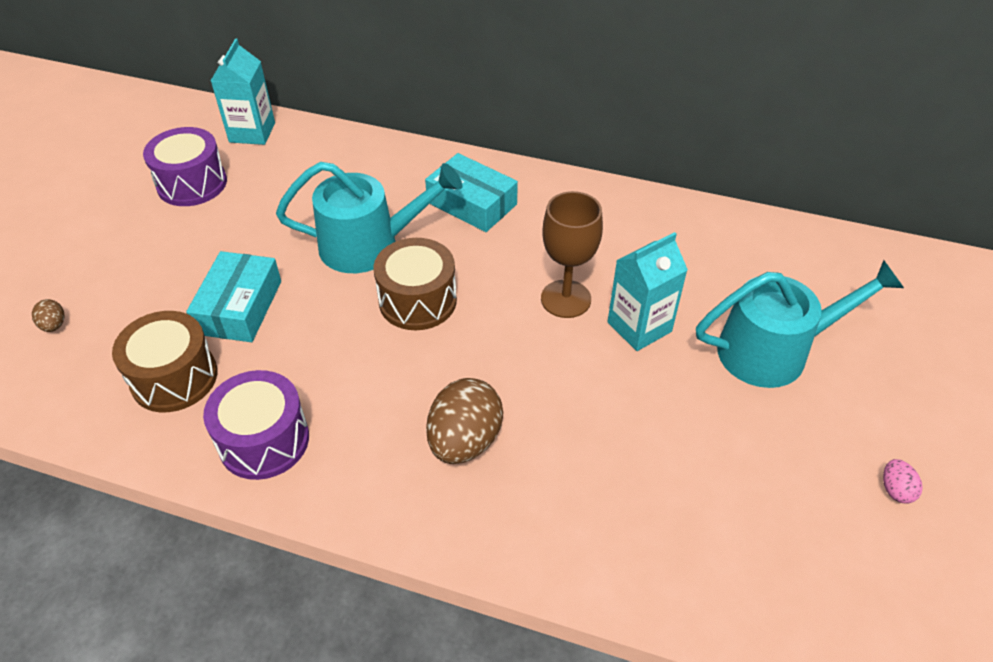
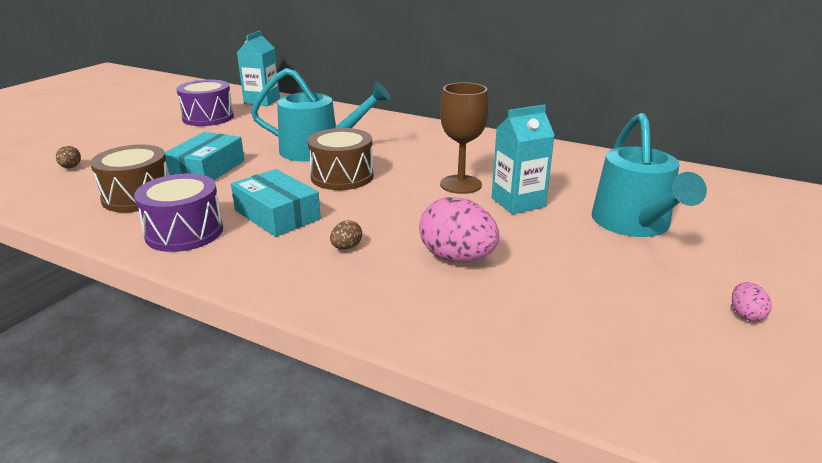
camera: 10 degrees right, 20 degrees down
(464, 441) = (346, 247): brown egg -> brown egg, size x0.46
(471, 203) = (404, 138): turquoise box -> turquoise box (277, 214)
(592, 442) = (457, 258): none -> pink egg
(773, 351) = (634, 224): turquoise watering can -> turquoise watering can turned 90 degrees clockwise

